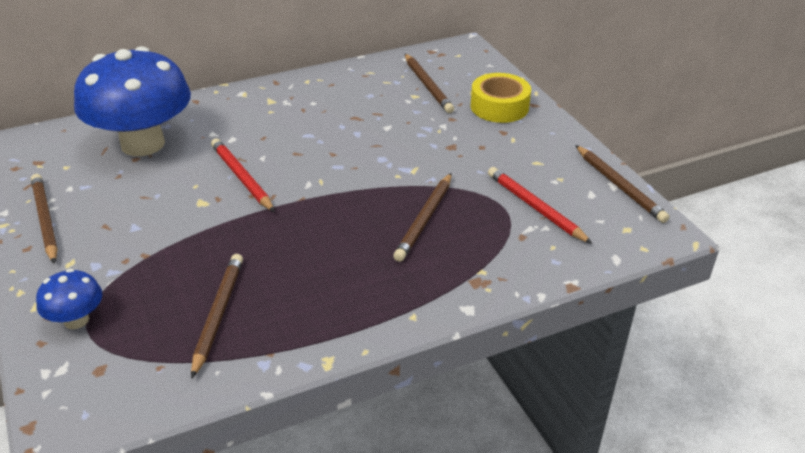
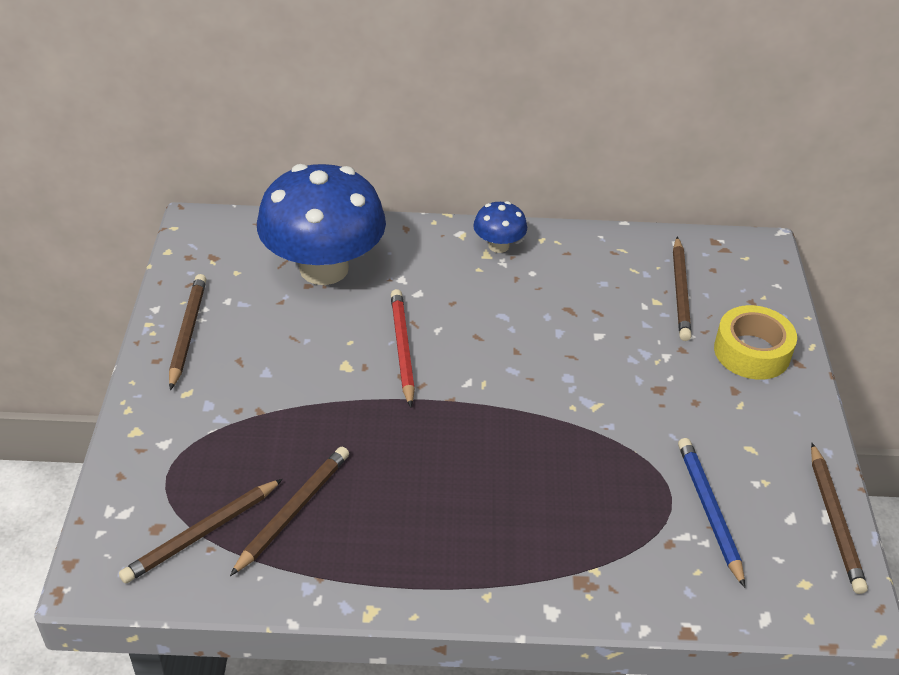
camera: 25 degrees right, 5 degrees up
(76, 320) = (162, 463): blue mushroom -> blue mushroom (498, 246)
(424, 219) = (569, 477): brown pencil -> brown pencil (201, 533)
(535, 207) = (709, 510): red pencil -> blue pencil

